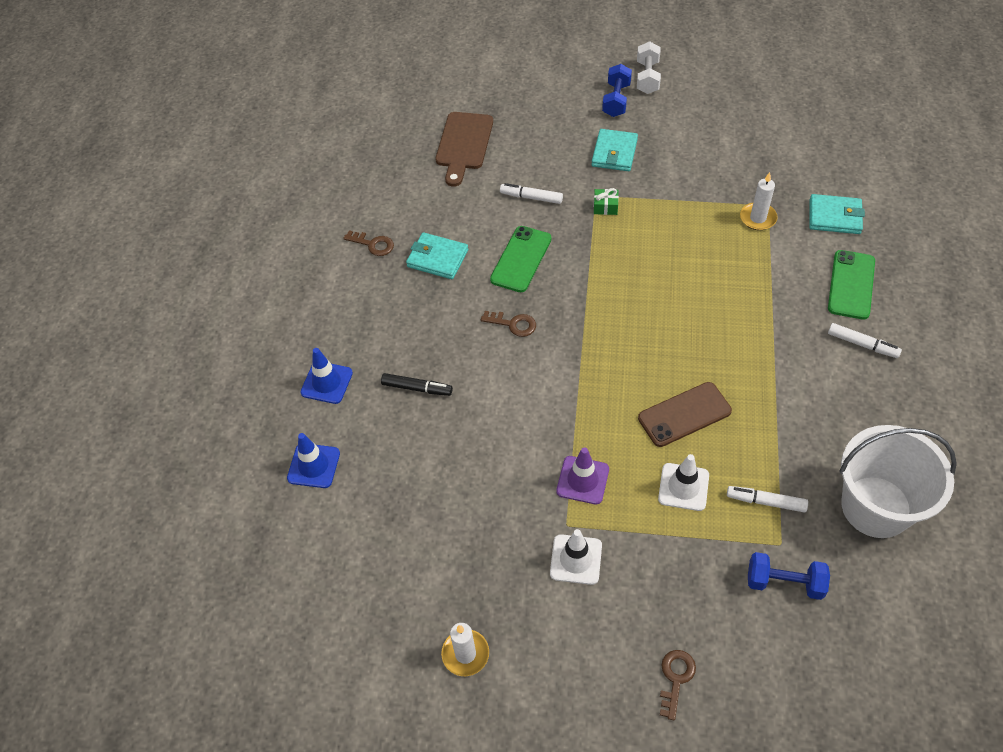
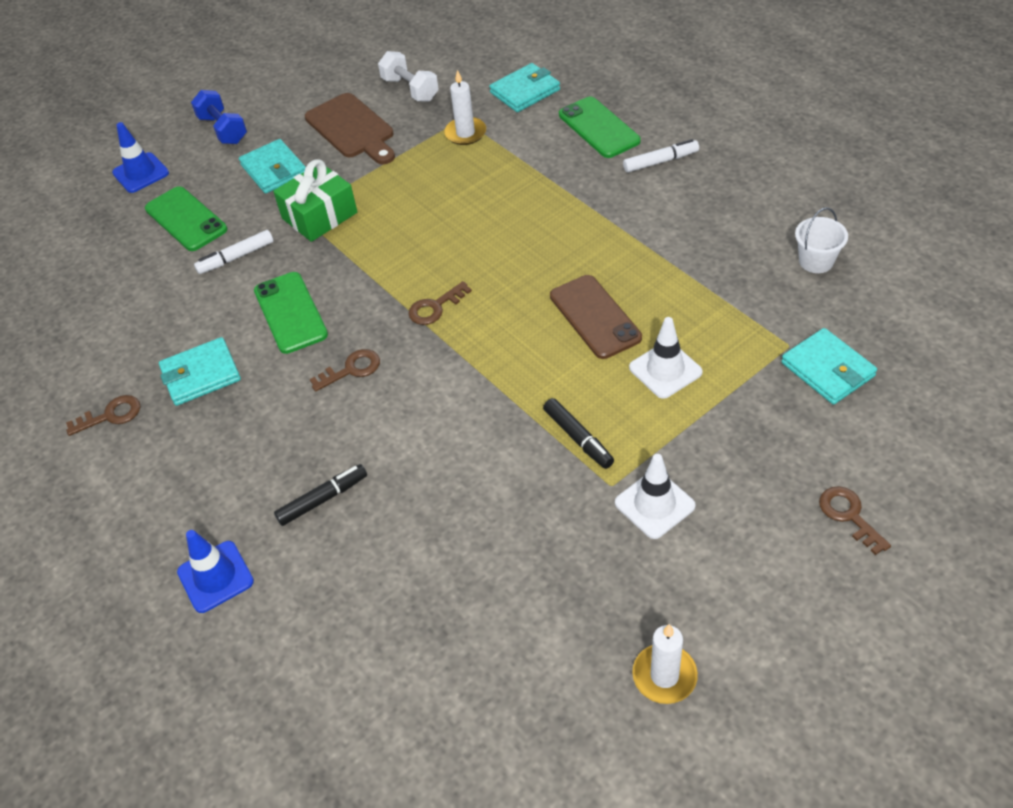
camera: 45 degrees left, 5 degrees down
(313, 466) = (299, 663): blue traffic cone -> blue traffic cone (141, 173)
(464, 144) = (106, 262): brown cutting board -> brown cutting board (352, 129)
(532, 149) = (186, 219): none -> green phone
(582, 480) = (578, 438): purple traffic cone -> black marker
(601, 325) = (435, 307): none -> brown key
(605, 207) = (319, 215): green gift -> green gift, size x2.01
(647, 78) = (231, 95): white dumbbell -> white dumbbell (410, 89)
(684, 414) = (595, 317): brown phone -> brown phone turned 45 degrees counterclockwise
(766, 502) = (739, 325): white marker -> none
(784, 582) = (828, 369): blue dumbbell -> turquoise wallet
(876, 506) = (816, 261): white bucket -> white bucket, size x0.45

